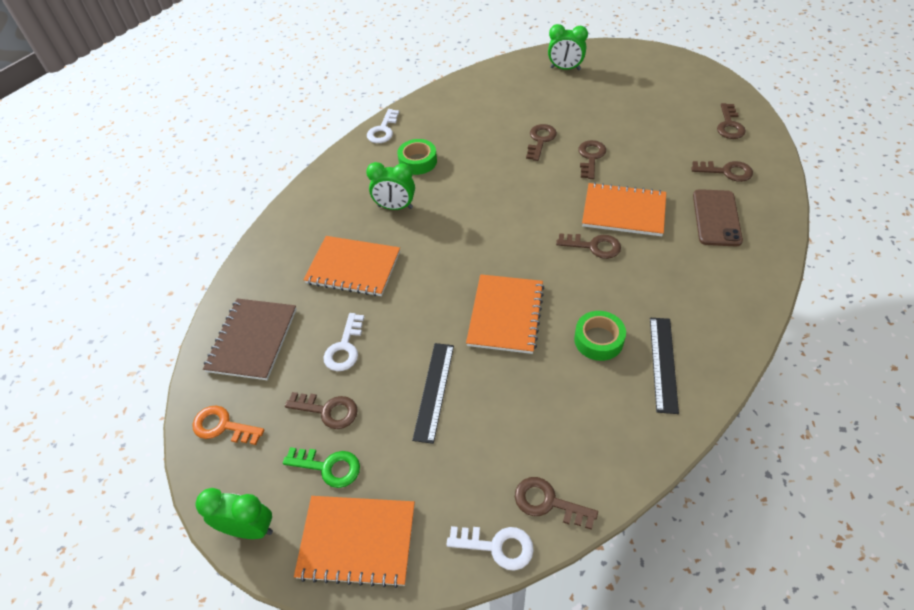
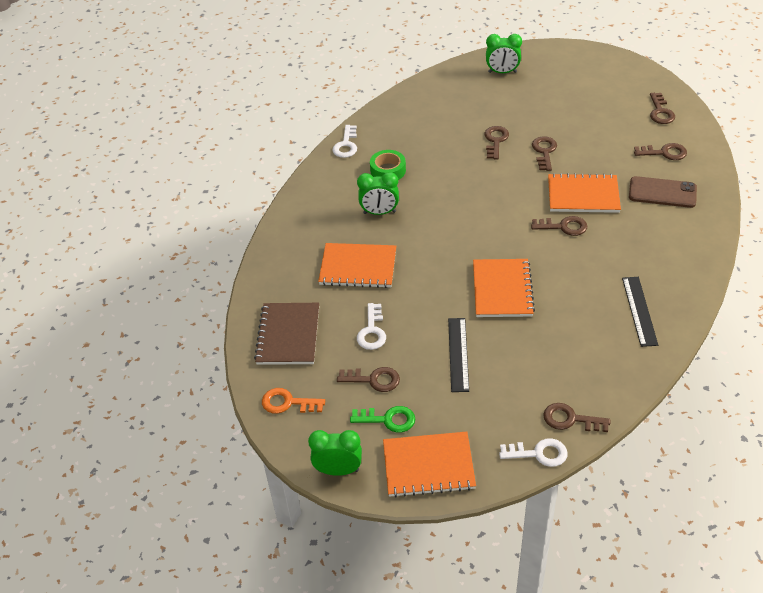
camera: 10 degrees left, 5 degrees down
(598, 340) = (584, 299): green tape -> none
(716, 218) = (662, 192): brown phone -> brown phone turned 75 degrees counterclockwise

